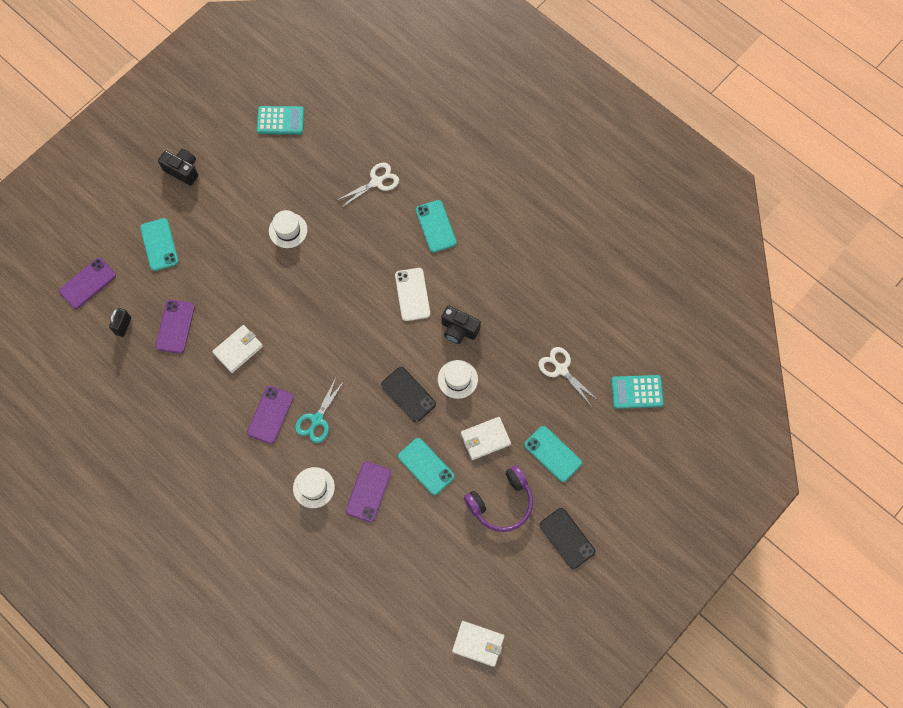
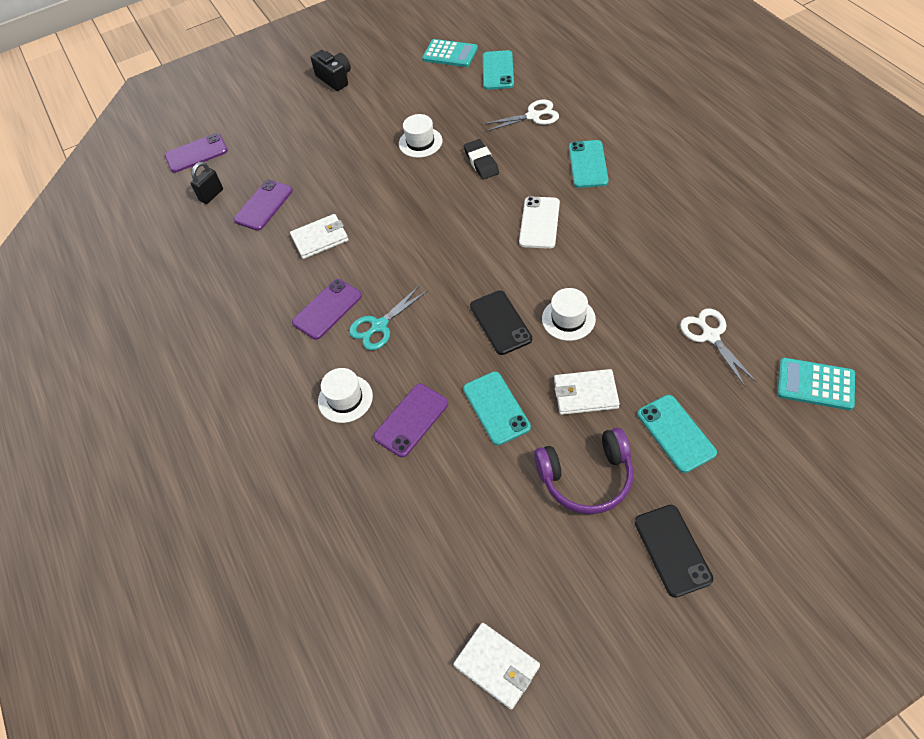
camera: 25 degrees right, 15 degrees down
(159, 244) = (282, 133): turquoise phone -> turquoise phone (498, 70)
(347, 241) = (481, 162): none -> black eraser
(459, 329) = (585, 267): black camera -> none

